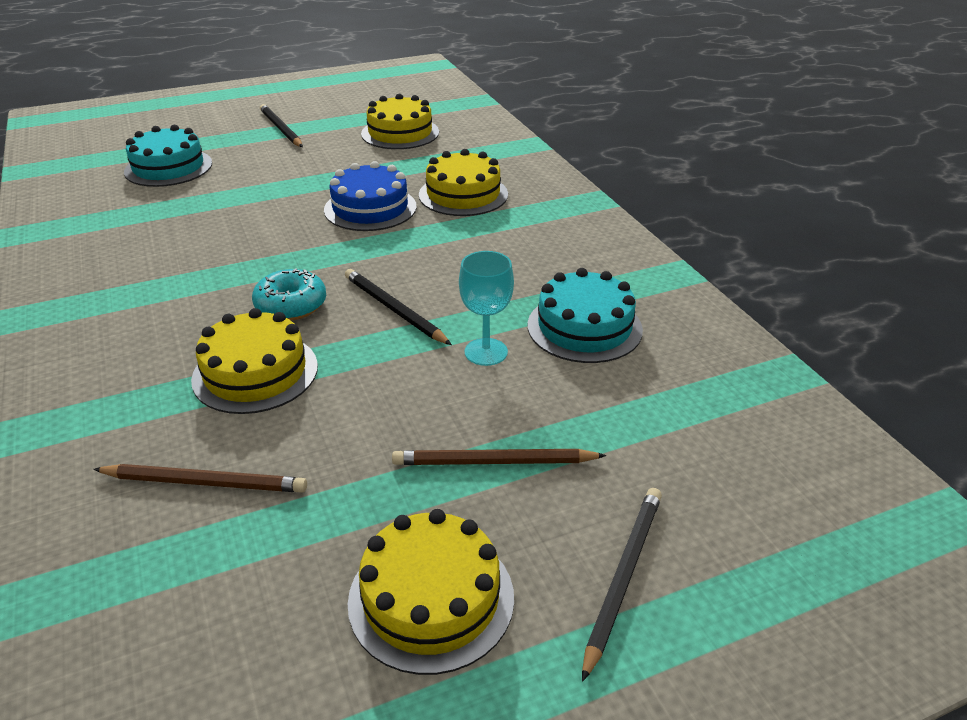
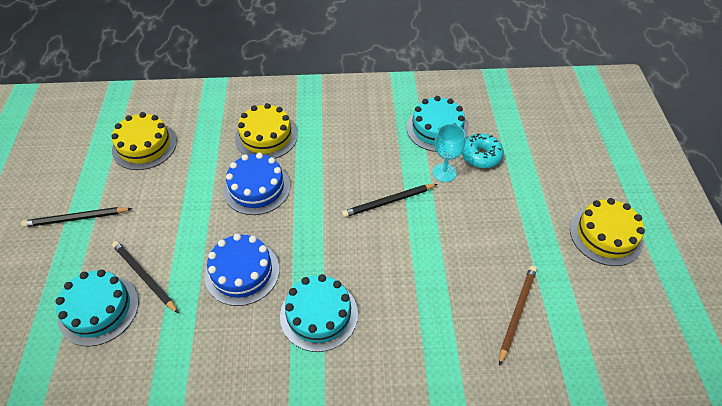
camera: 70 degrees left, 15 degrees up
(178, 293) = (319, 314): none -> turquoise cake
(233, 229) = (242, 272): none -> blue cake
(255, 372) = (427, 279): yellow cake -> none
(291, 305) = (362, 251): turquoise donut -> turquoise donut (481, 156)
(494, 462) = (529, 193): brown pencil -> none
(623, 576) = (603, 172): black pencil -> black pencil (144, 277)

